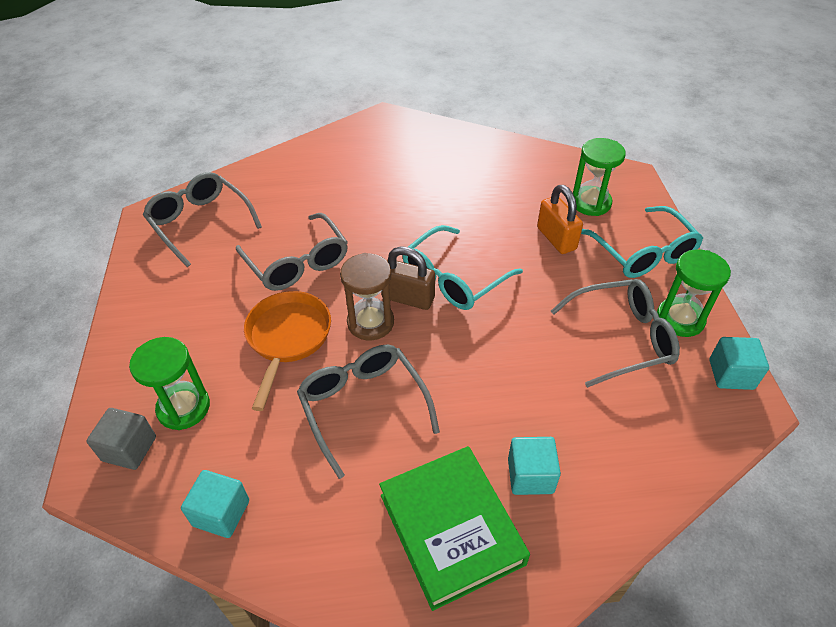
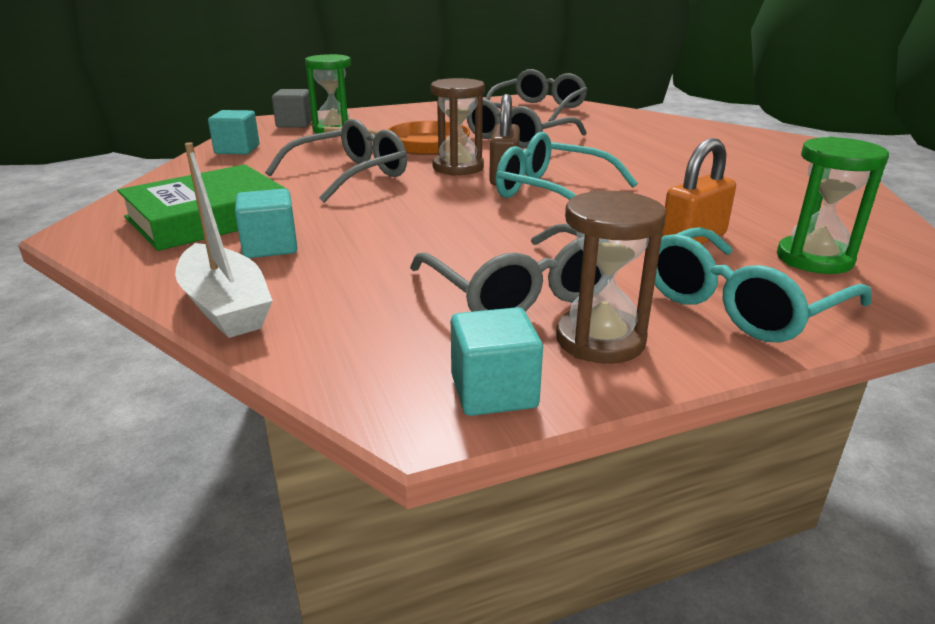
camera: 75 degrees right, 20 degrees down
(634, 503) = (226, 306): none -> white boat
(680, 319) = (600, 340): green hourglass -> brown hourglass

